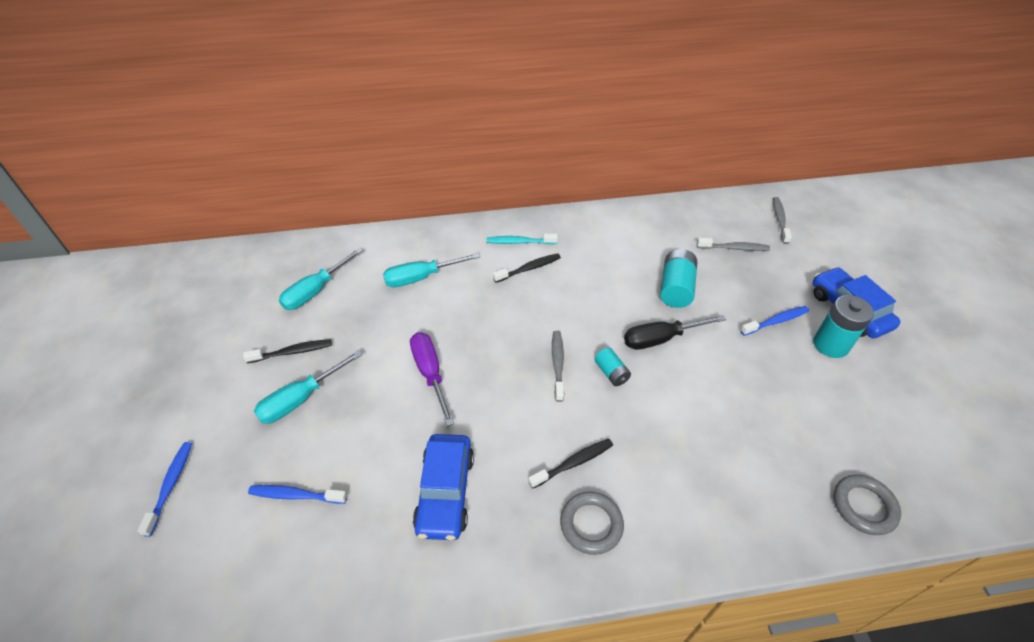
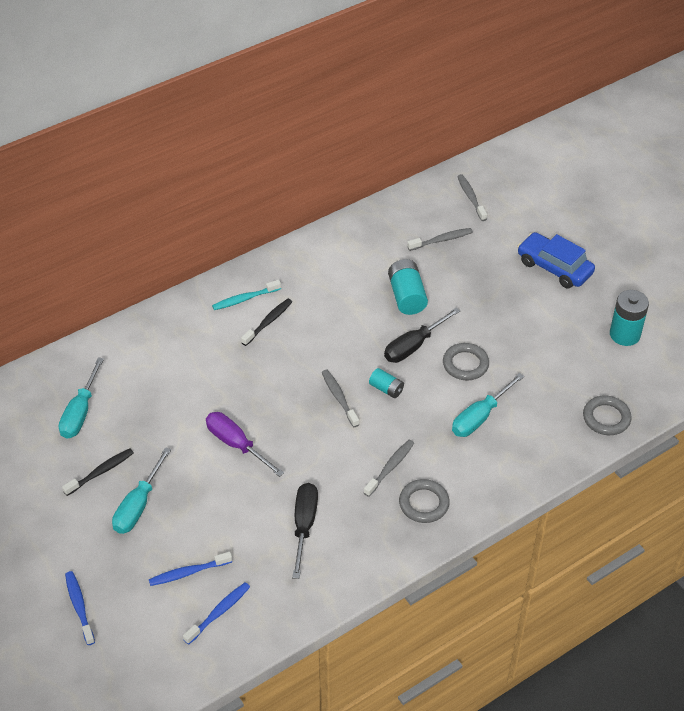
camera: 25 degrees left, 0 degrees up
(420, 278) = (172, 365): turquoise screwdriver -> turquoise screwdriver (479, 417)
(445, 492) = (304, 525): blue car -> black screwdriver
(573, 463) = (390, 467): black toothbrush -> grey toothbrush
(709, 377) = (465, 364): none -> grey ring
(776, 321) = (500, 297): blue toothbrush -> blue toothbrush (219, 612)
(830, 344) = (549, 303): turquoise battery -> turquoise battery (624, 334)

